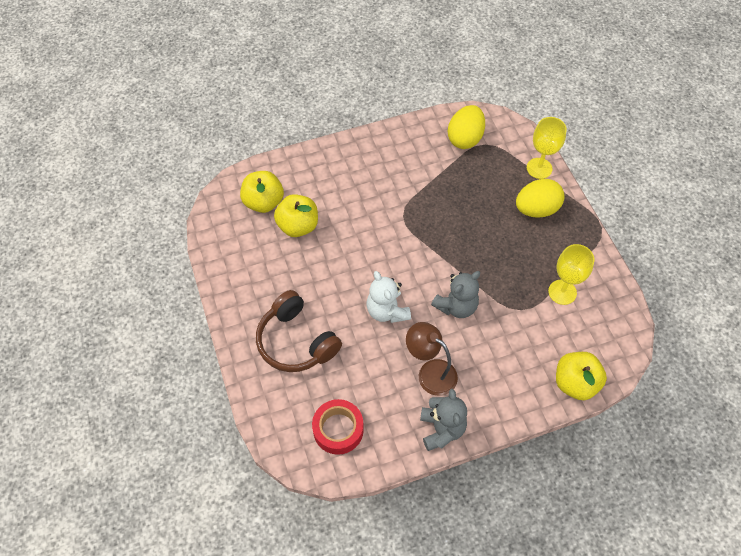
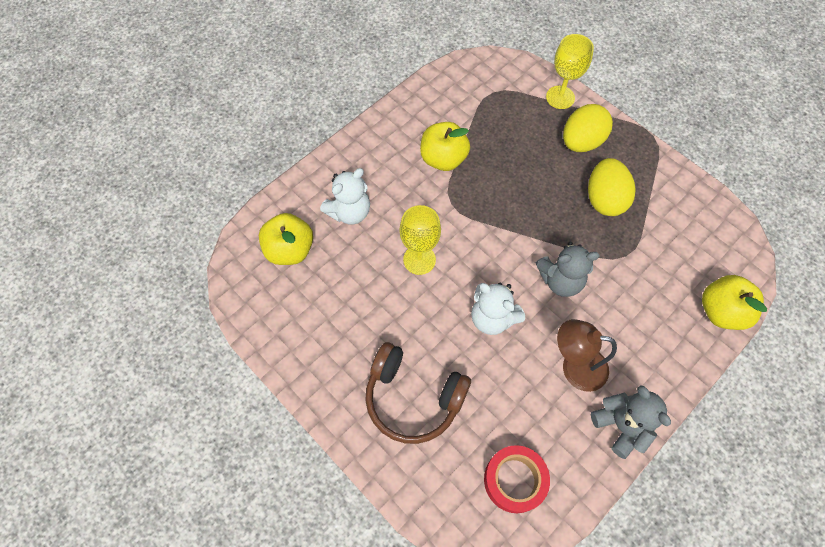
camera: 25 degrees left, 5 degrees up
(298, 226) = (343, 262): yellow apple -> yellow apple (443, 159)
(322, 192) = (349, 212): none -> white teddy bear
(456, 306) = (560, 280): grey teddy bear -> grey teddy bear turned 60 degrees clockwise
(465, 138) = (469, 94): yellow egg -> yellow egg (604, 199)
(562, 292) = (655, 219): yellow goblet -> yellow goblet (419, 260)

